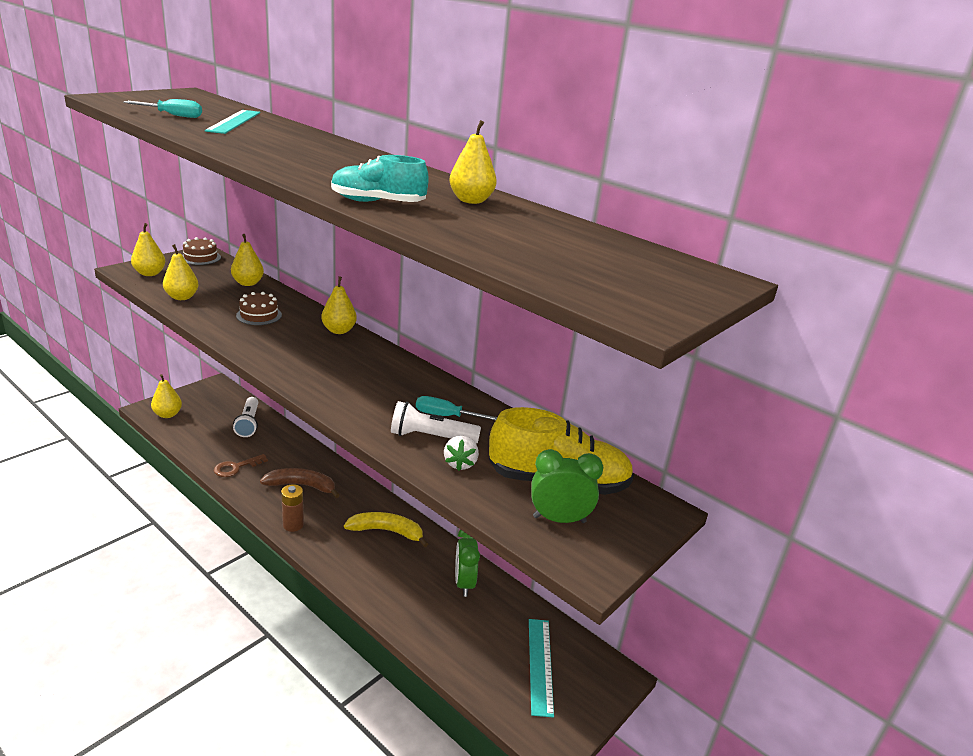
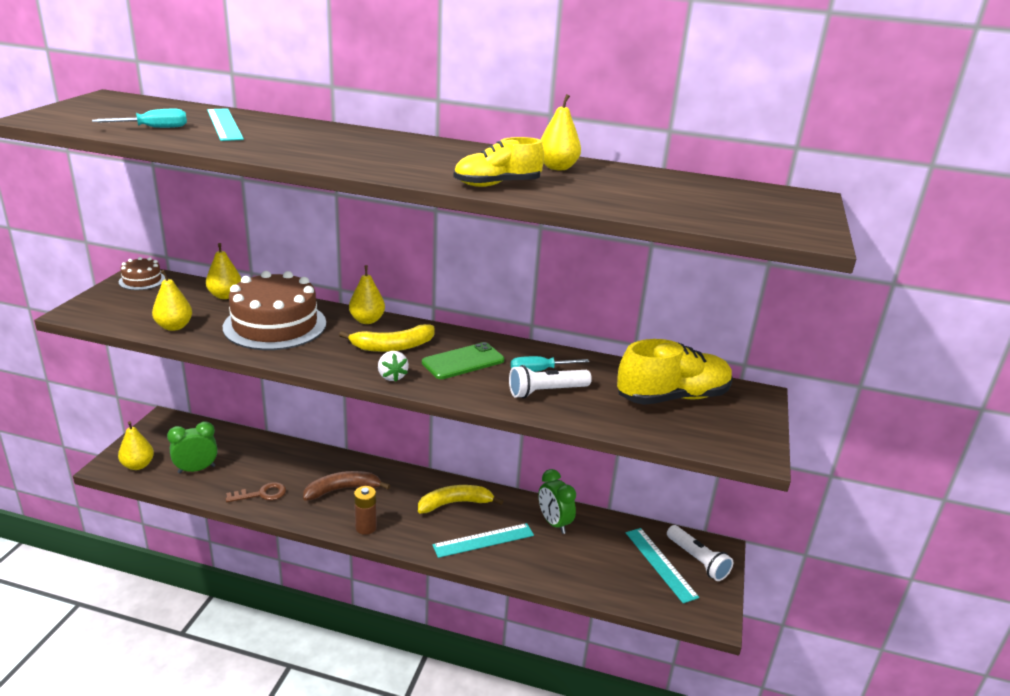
camera: 25 degrees left, 0 degrees up
(150, 273) = (107, 310): yellow pear -> none
(236, 467) = (261, 494): brown key -> brown key turned 135 degrees counterclockwise
(248, 423) = (235, 448): white flashlight -> white flashlight (697, 560)
(259, 315) = (275, 325): brown cake -> brown cake, size x2.12
(335, 358) = (393, 346): none -> yellow banana
(378, 202) = (497, 185): turquoise shoe -> yellow shoe
(383, 388) = (463, 361): none -> green phone
(384, 574) = (483, 540): none -> turquoise ruler
(460, 463) = (590, 406): white strawberry -> white strawberry (392, 376)
(559, 519) = (701, 425): green clock -> green clock (196, 469)

